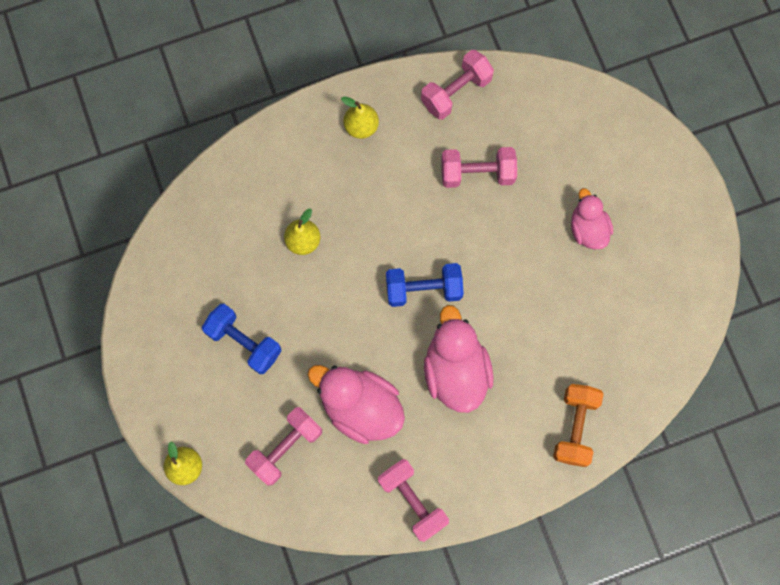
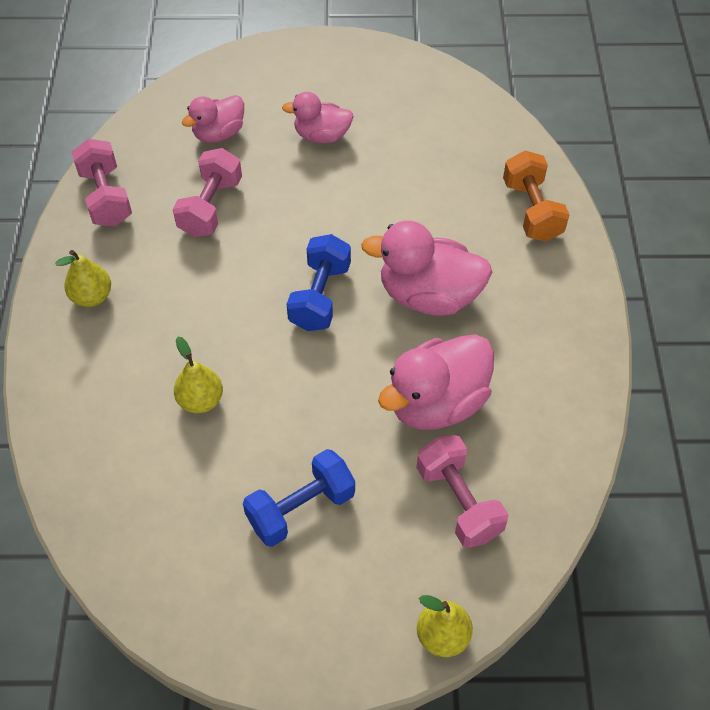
camera: 70 degrees left, 20 degrees down
(412, 500) = (568, 384): pink dumbbell -> none
(556, 147) = (218, 133): none -> pink duck
(575, 427) = (532, 210): orange dumbbell -> orange dumbbell turned 45 degrees clockwise

